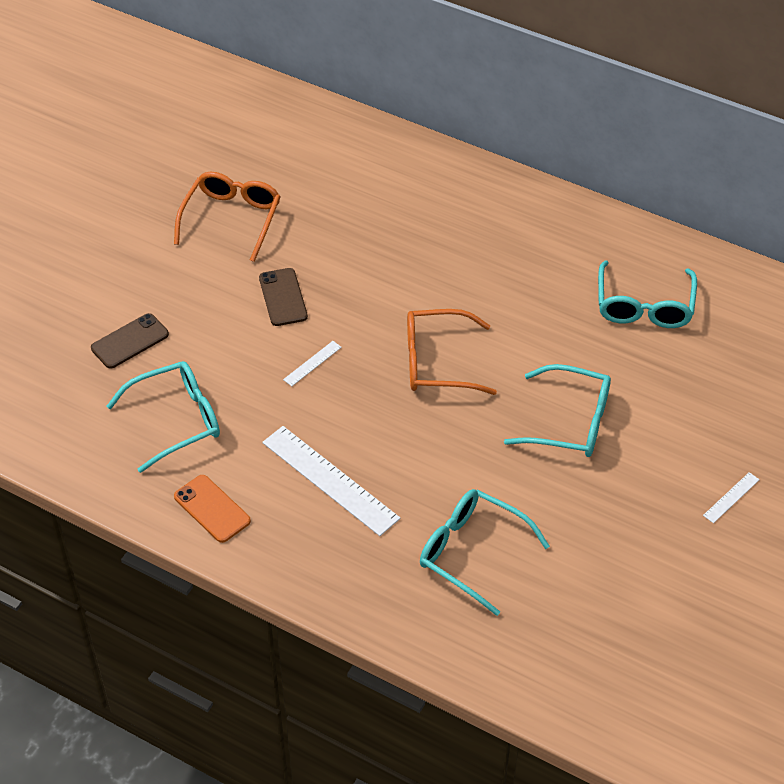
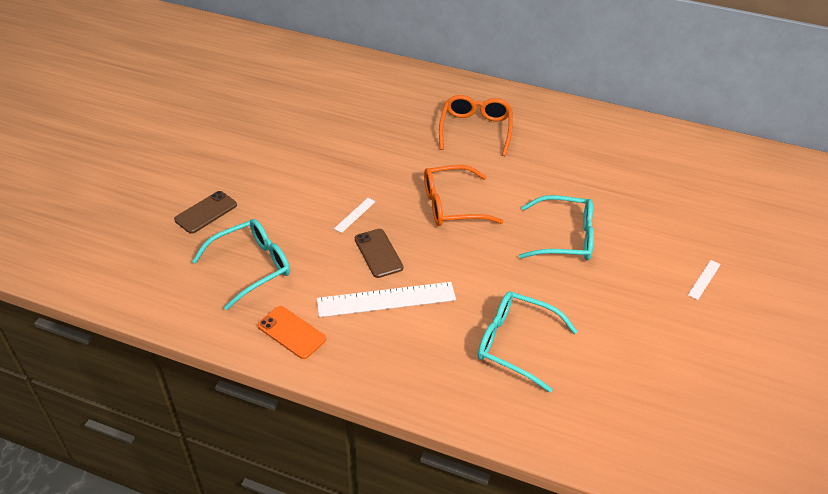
camera: 10 degrees left, 5 degrees down
(231, 219) = (275, 123): orange glasses -> orange glasses (475, 130)
(283, 297) = (323, 171): brown phone -> brown phone (378, 253)
(330, 480) = (386, 299): white ruler -> white ruler turned 45 degrees counterclockwise
(644, 306) = (594, 154): turquoise glasses -> none

